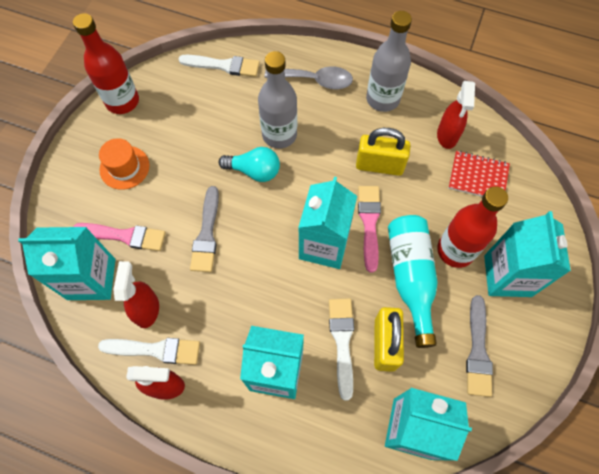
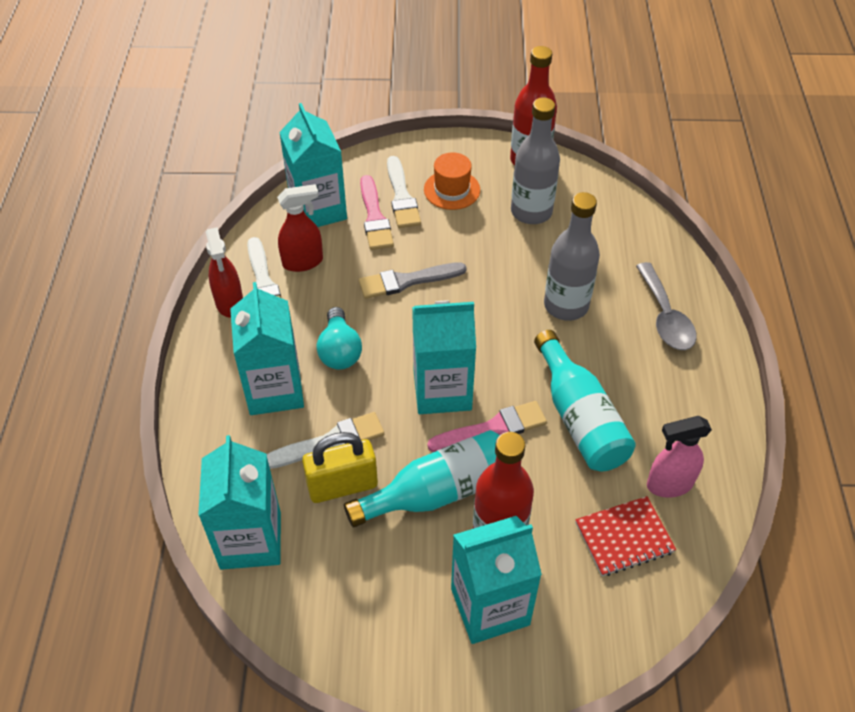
camera: 70 degrees right, 15 degrees down
(223, 65) = (629, 226): white brush -> white brush (401, 196)
(254, 171) = (505, 297): turquoise light bulb -> turquoise light bulb (339, 351)
(379, 165) = (579, 418): yellow padlock -> turquoise bottle
(382, 99) = (682, 395): grey bottle -> grey bottle (531, 212)
(447, 136) = (669, 484): red spray bottle -> pink spray bottle
(478, 177) = (624, 537): red notebook -> red notebook turned 75 degrees clockwise
(478, 351) = (370, 591): grey brush -> none

